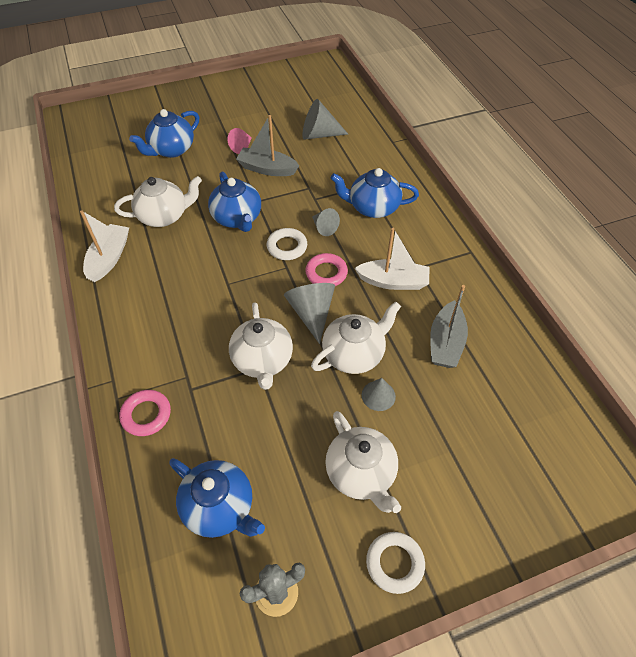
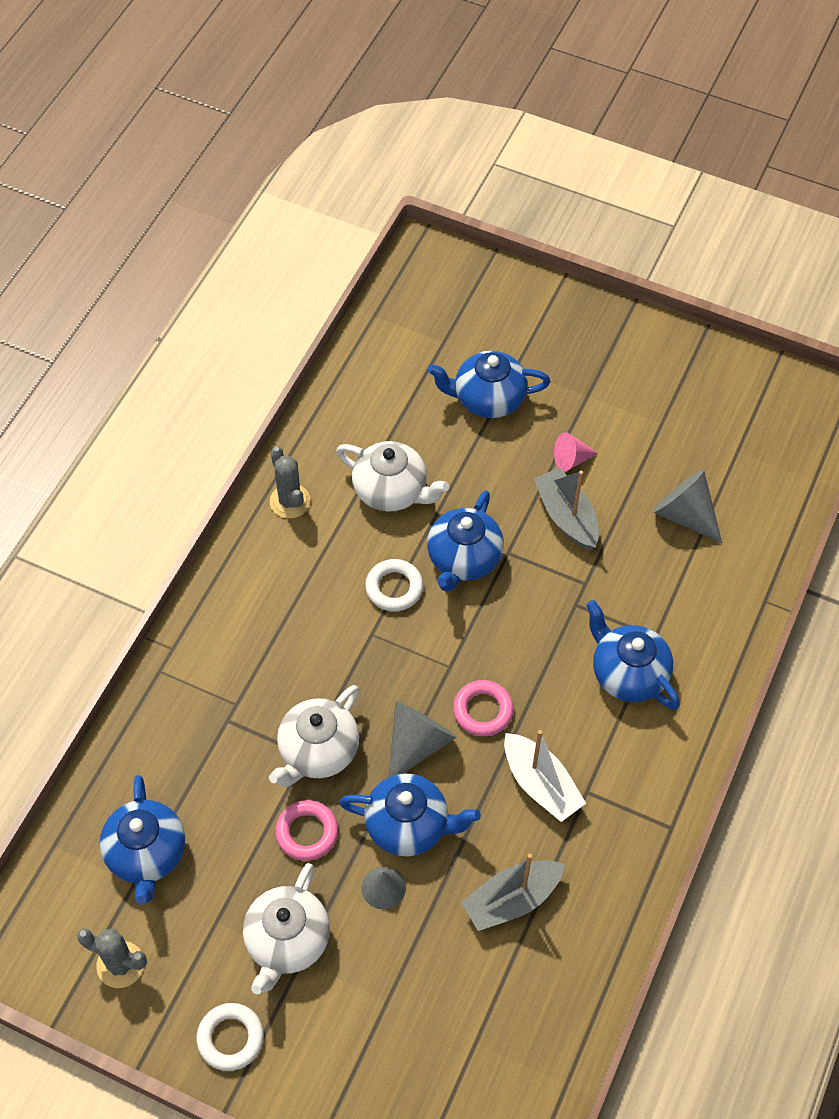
camera: 45 degrees right, 5 degrees up
(109, 258) = (290, 501): white boat -> grey cactus
(146, 415) = (168, 711): pink ring -> pink ring (307, 832)
(287, 247) = (477, 642): white ring -> white ring (394, 588)
(324, 228) = (543, 652): grey cone -> none
(354, 354) = (408, 825): white teapot -> blue teapot

